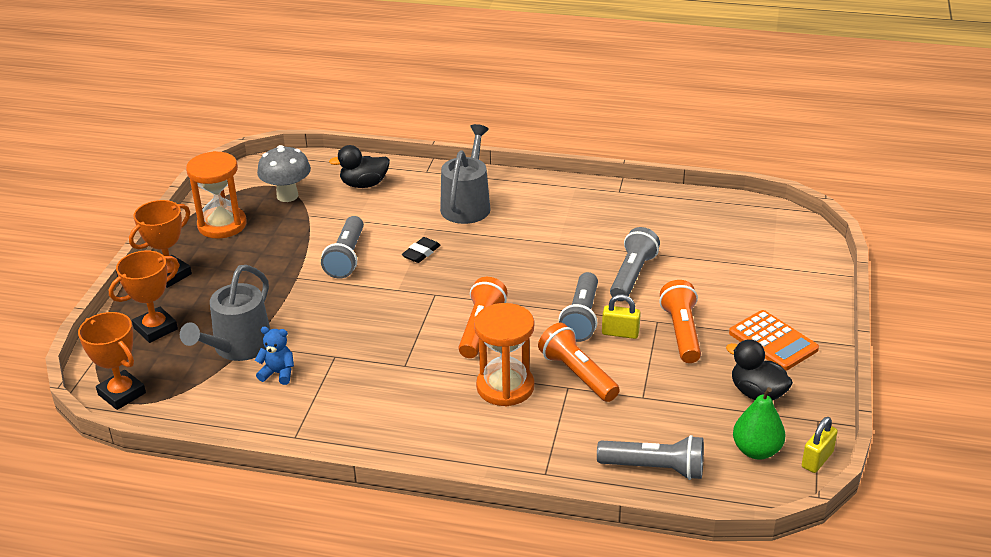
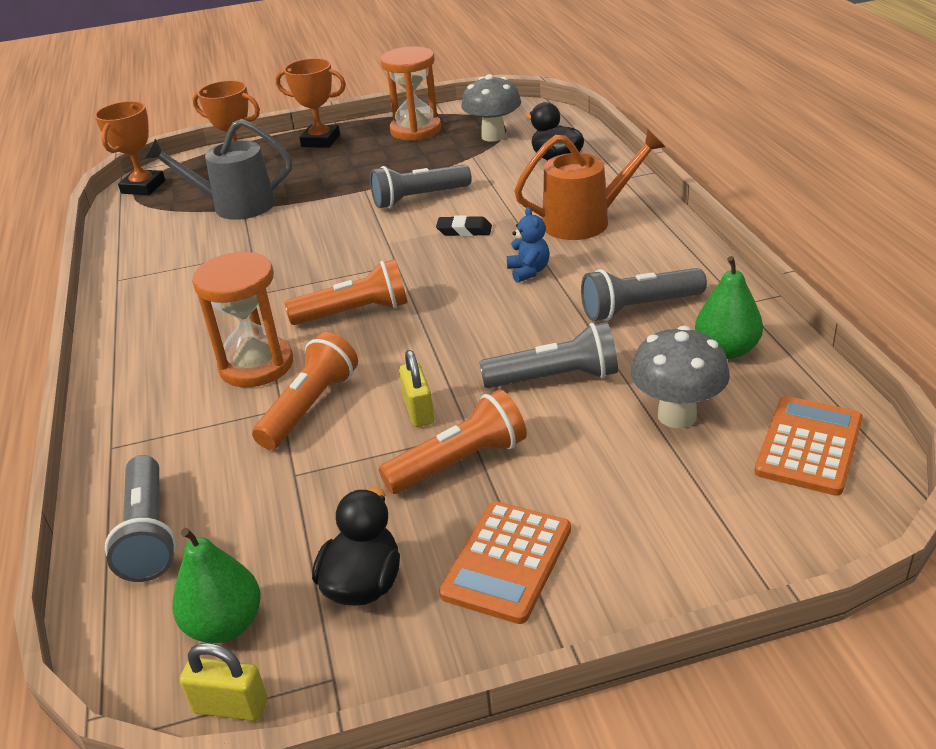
camera: 65 degrees right, 0 degrees up
(278, 373) = (207, 237): blue teddy bear -> blue teddy bear (528, 271)
(467, 205) = (585, 221): grey watering can -> orange watering can
(581, 317) = (428, 370): grey flashlight -> grey flashlight (639, 308)
(658, 213) = (726, 350): none -> green pear
(700, 250) = (677, 415): none -> grey mushroom
(755, 224) = (809, 446): none -> orange calculator

